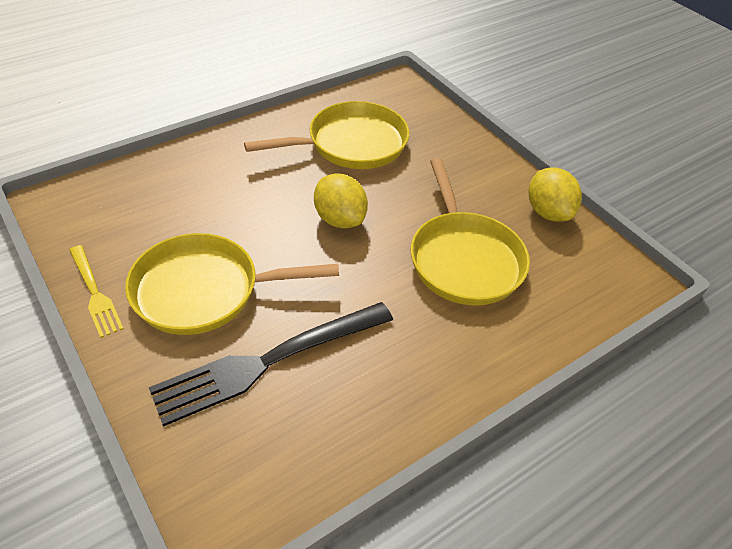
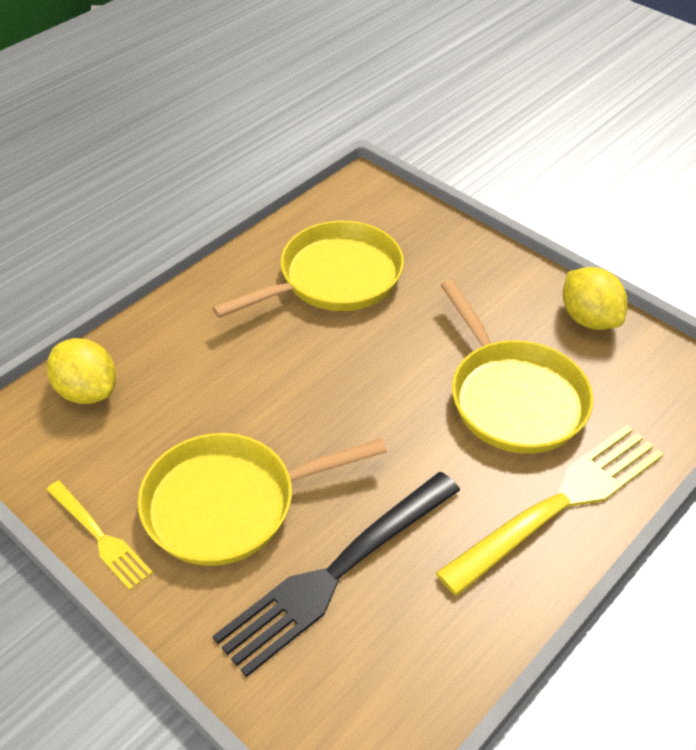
camera: 10 degrees left, 0 degrees up
(340, 219) = (355, 379): yellow lemon -> yellow lemon (87, 391)
(475, 348) = (560, 502): none -> yellow fork

